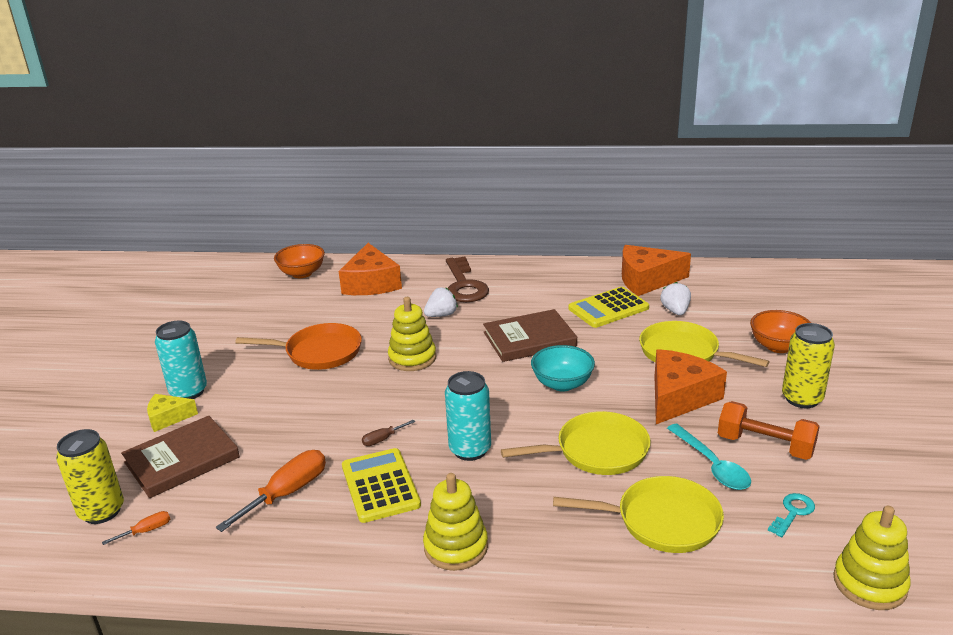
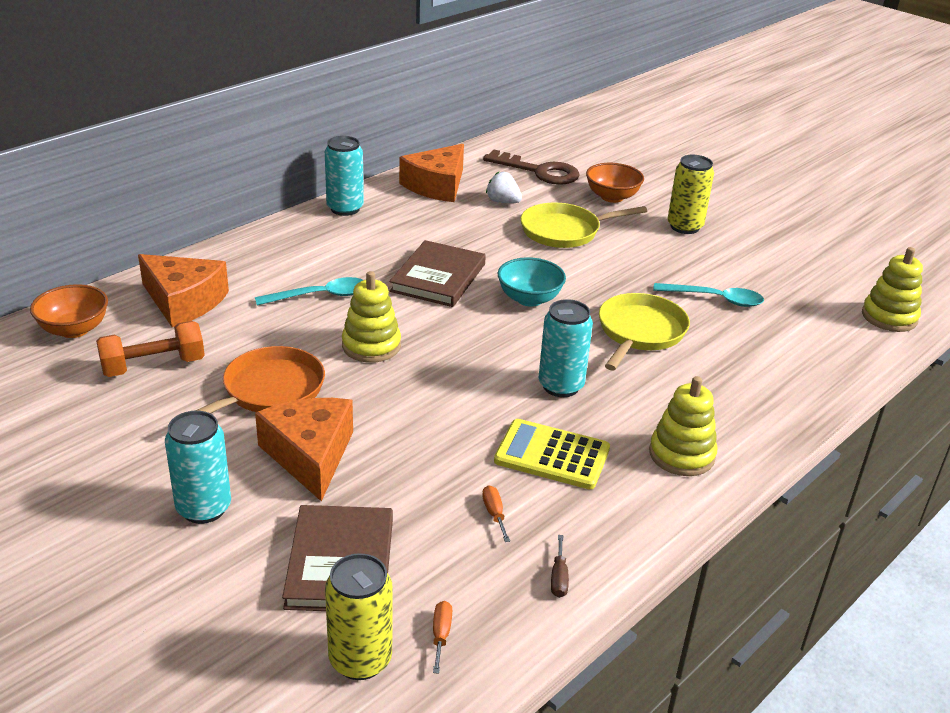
camera: 55 degrees left, 5 degrees up
(168, 418) = (237, 543): yellow cheese -> none
(287, 493) = (494, 514): orange screwdriver -> orange screwdriver, size x0.49
(383, 439) = (482, 422): brown screwdriver -> brown screwdriver (559, 578)
(441, 315) = (321, 296): white strawberry -> turquoise spoon
(464, 285) = (288, 259): brown key -> brown key (539, 171)
(555, 269) = (345, 208): none -> turquoise can
(608, 308) = (451, 222): yellow calculator -> none
(662, 521) = (753, 351): yellow pan -> none
(679, 397) = (619, 265): orange cheese -> orange cheese (310, 455)
(765, 445) = (718, 269): orange dumbbell -> orange dumbbell (153, 366)
(793, 512) = (798, 301): turquoise key -> none

